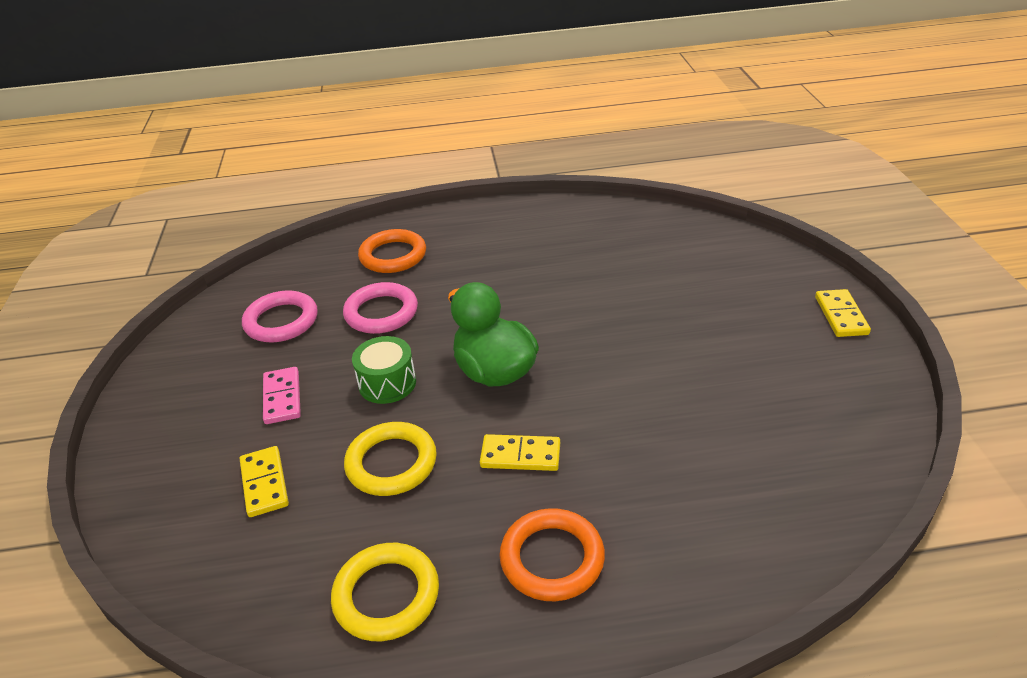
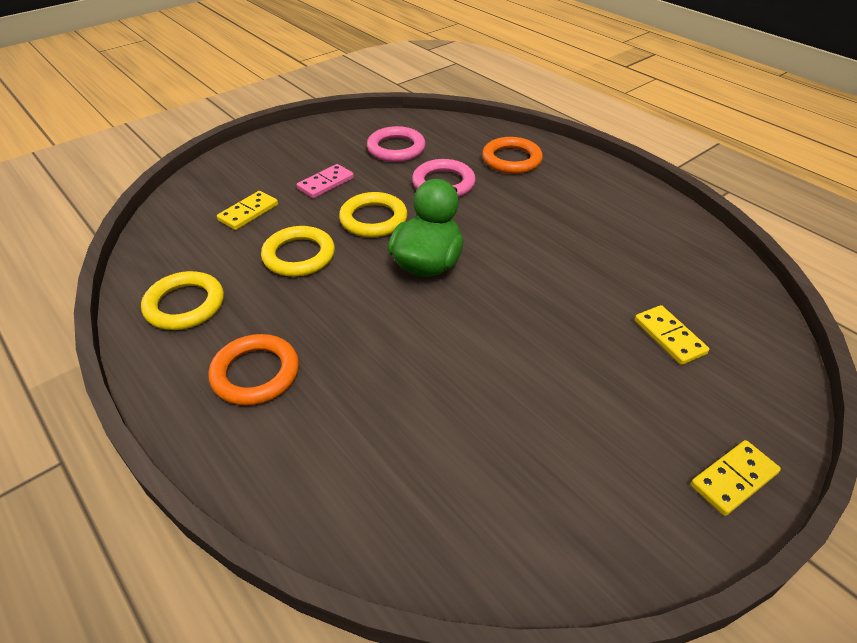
camera: 55 degrees right, 5 degrees up
(387, 383) = (373, 219): green drum -> yellow ring
(520, 455) = (347, 315): yellow domino -> yellow domino (669, 337)

